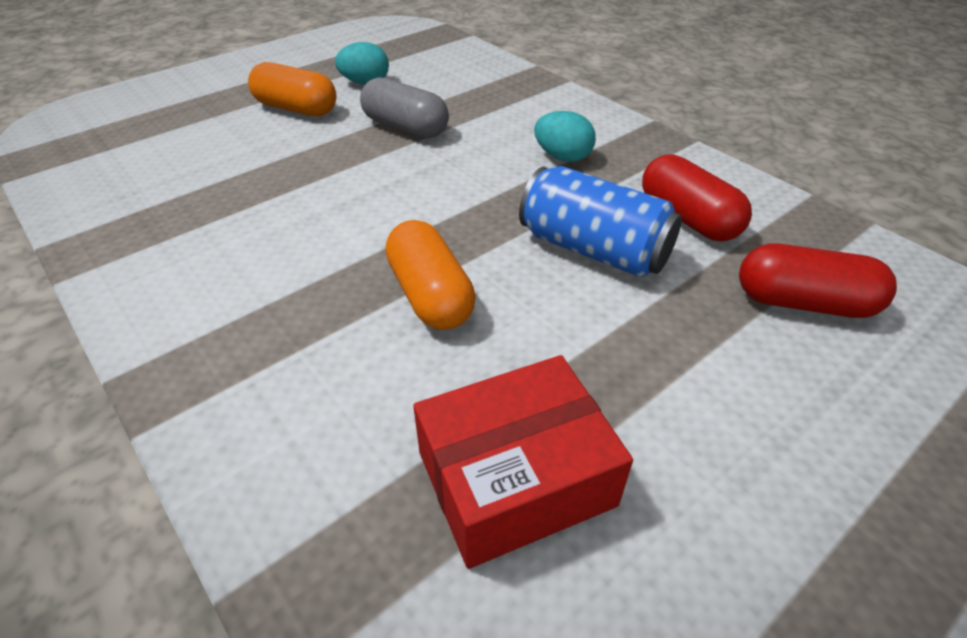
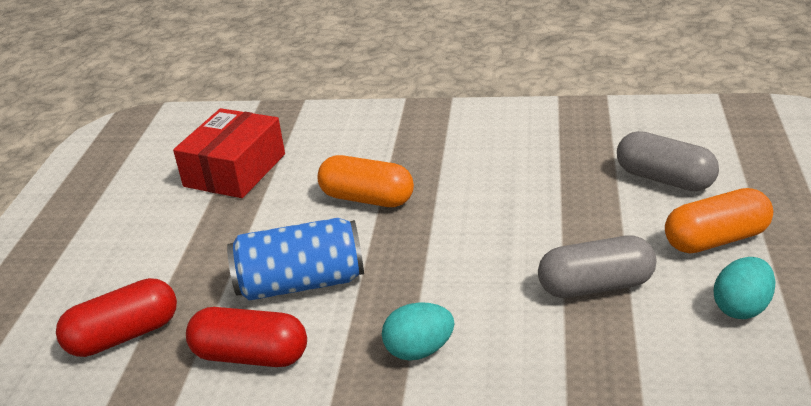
camera: 140 degrees right, 10 degrees down
(222, 151) = (664, 179): none -> grey capsule

